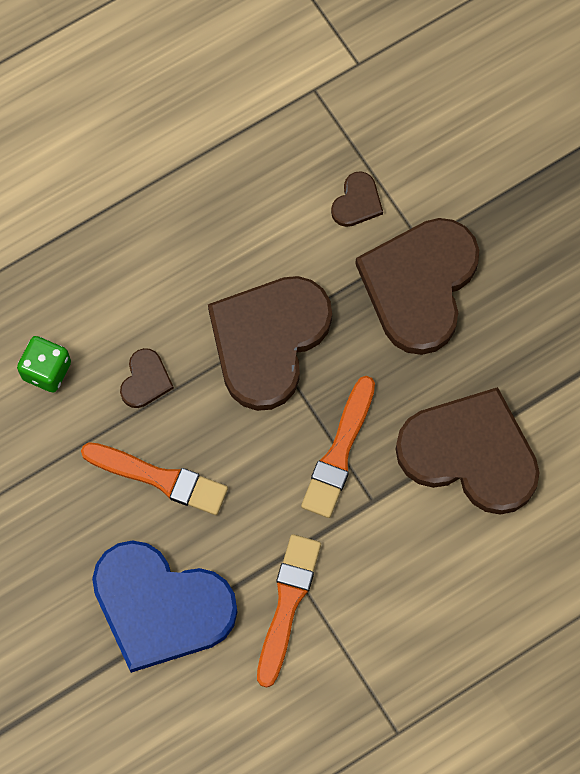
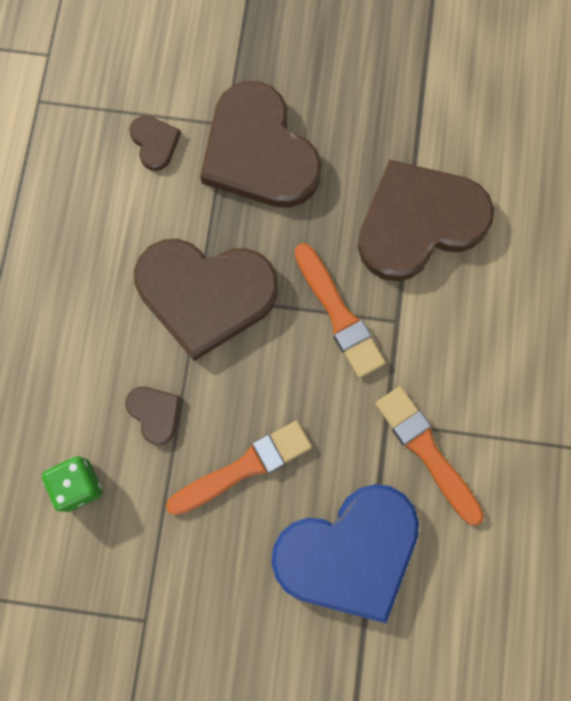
camera: 50 degrees left, 5 degrees up
(268, 340) = (205, 294): brown heart -> brown heart turned 60 degrees counterclockwise

